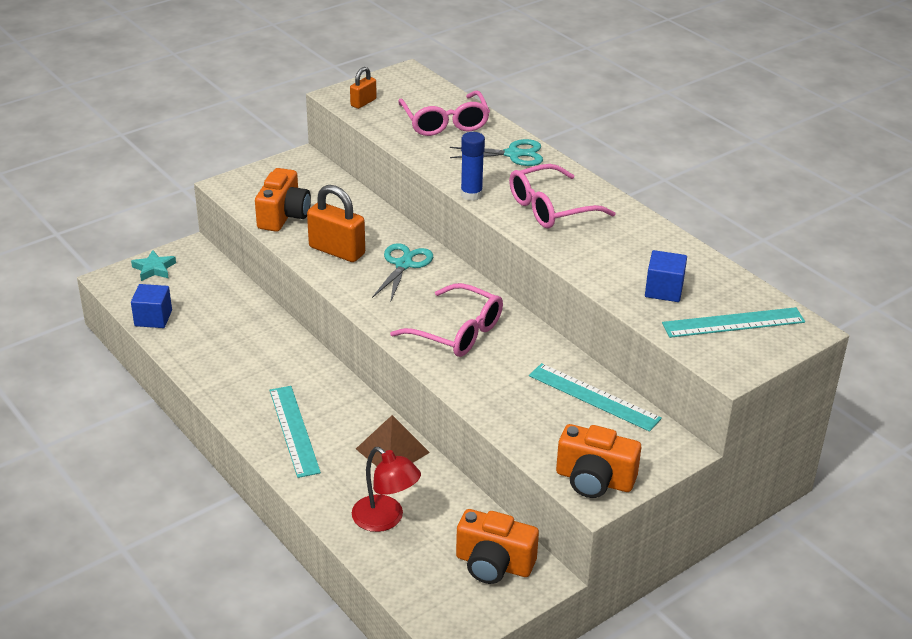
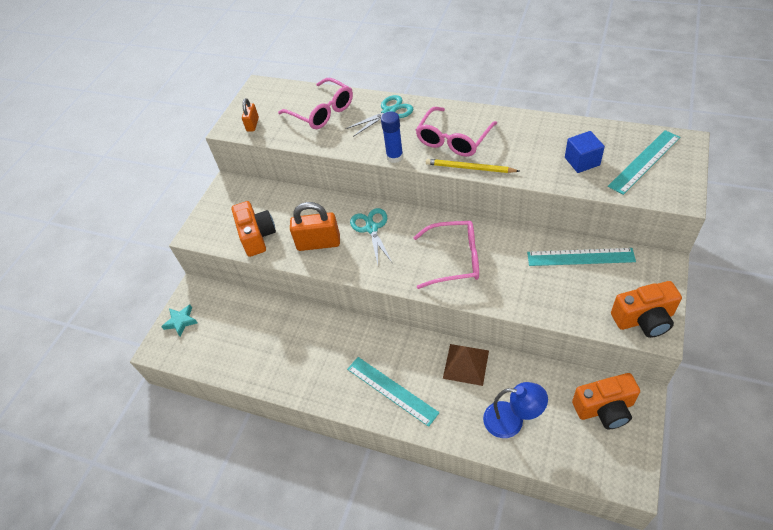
camera: 25 degrees left, 15 degrees up
(153, 318) = (216, 362): blue cube -> none
(385, 519) = (512, 420): red lamp -> blue lamp
(536, 239) = (469, 168): none -> yellow pencil

